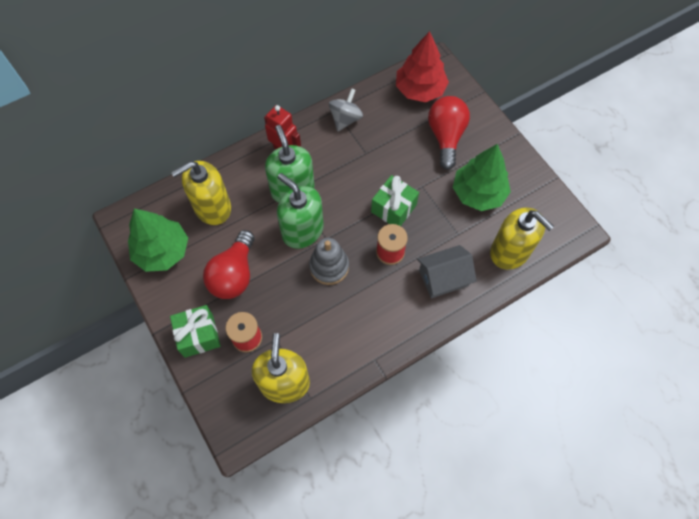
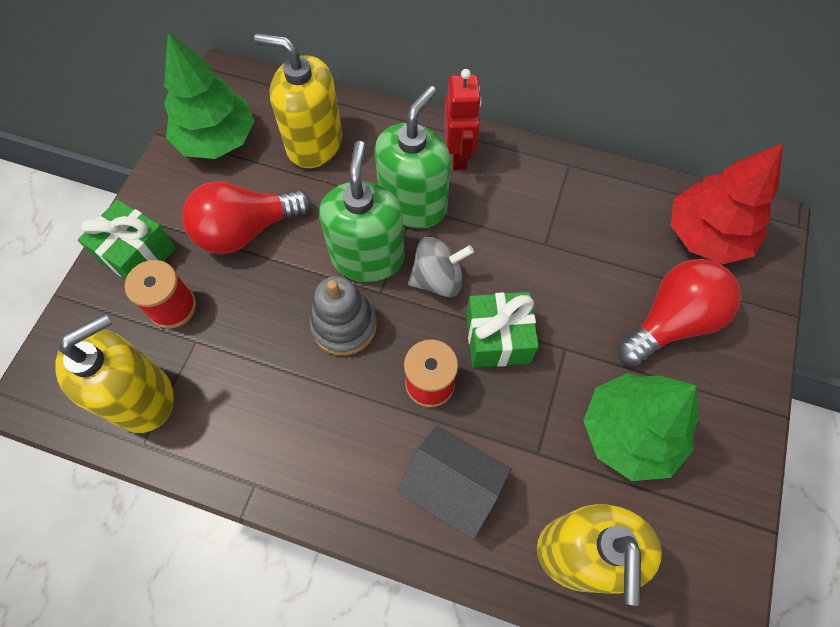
camera: 50 degrees right, 0 degrees up
(345, 119) = (569, 185): grey spinning top -> grey spinning top (438, 279)

